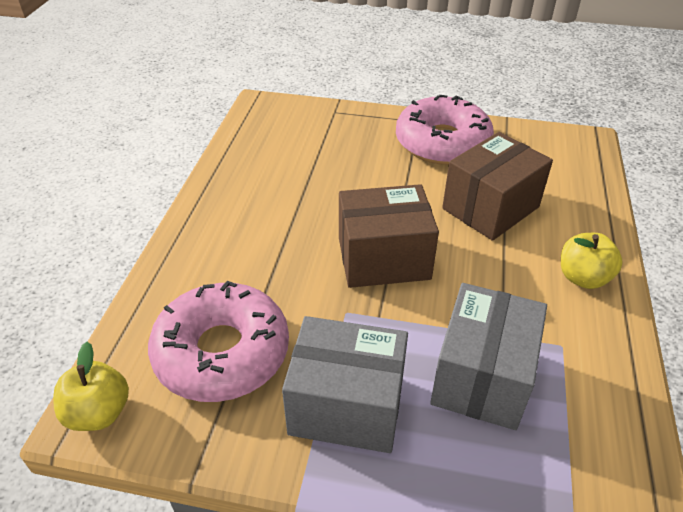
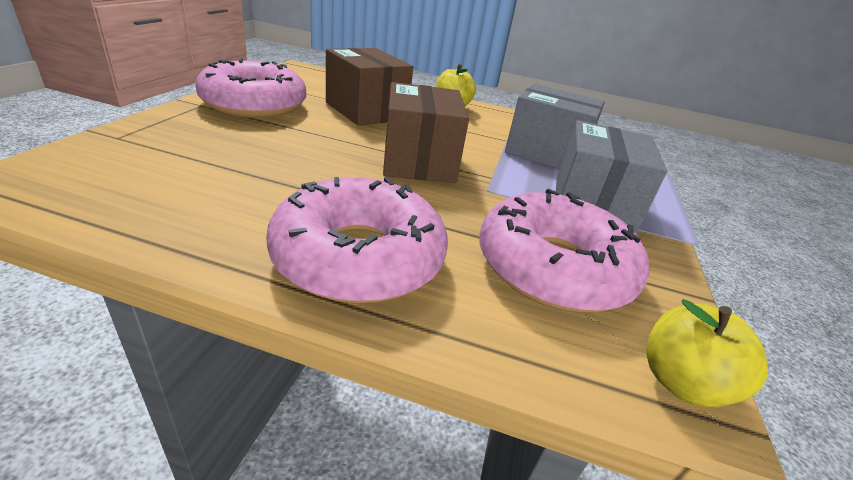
camera: 90 degrees left, 10 degrees down
(217, 242) = (359, 257): none -> pink donut

